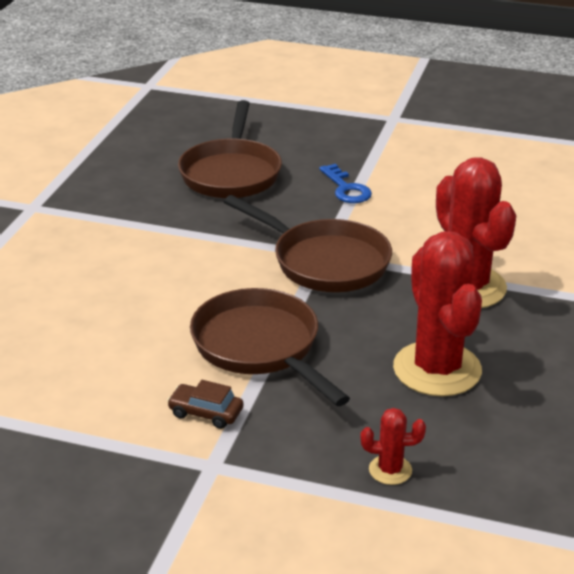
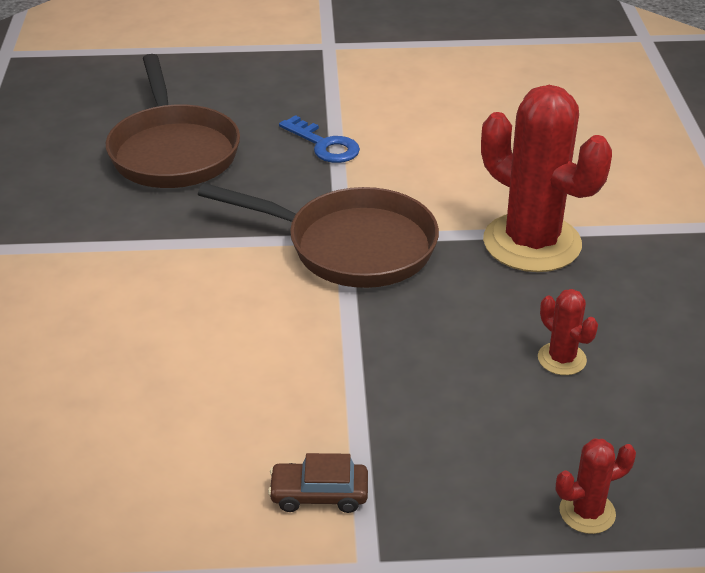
camera: 20 degrees left, 5 degrees up
(260, 347) = (337, 382): brown pan -> none
(437, 369) = (561, 359): red cactus -> red cactus, size x0.44

